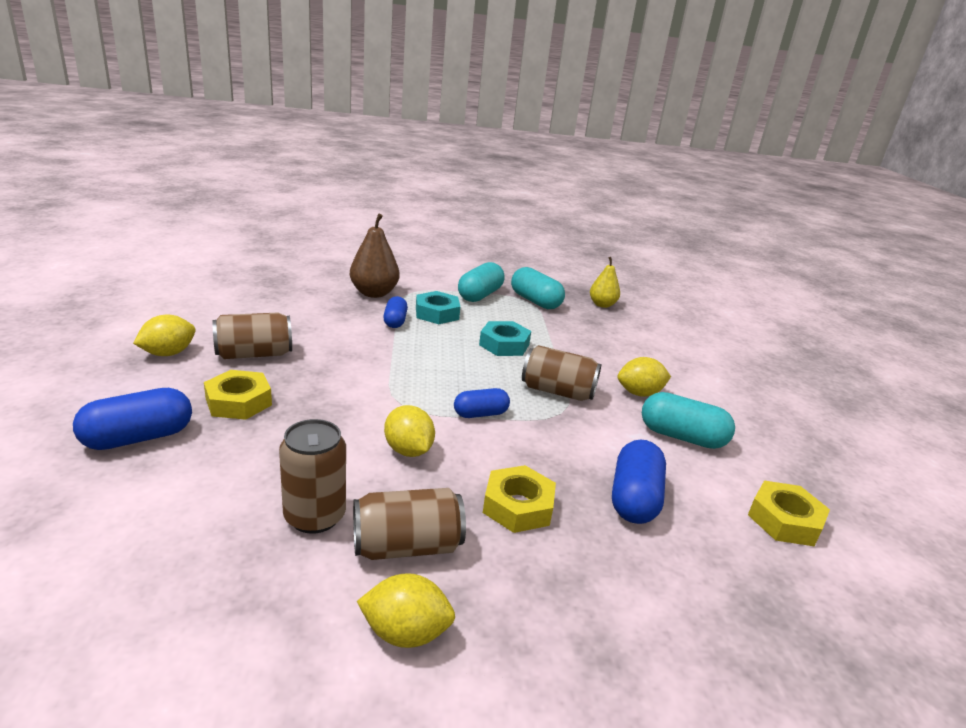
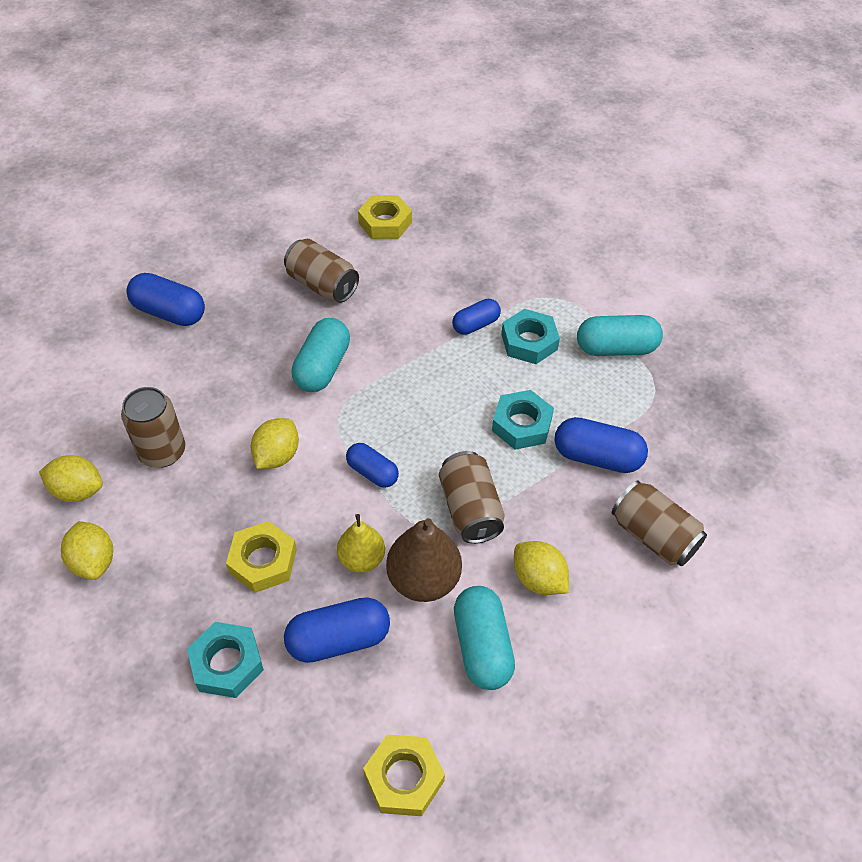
camera: 60 degrees right, 25 degrees up
(168, 353) = (276, 245): yellow lemon -> yellow lemon (78, 491)
(239, 402) = (251, 325): yellow nut -> yellow nut (385, 223)
(374, 293) = (516, 276): brown pear -> brown pear (423, 580)
(407, 546) = (169, 518): brown can -> brown can (653, 536)
(535, 301) = (662, 399): turquoise capsule -> turquoise capsule (322, 367)
(558, 335) = (597, 457): none -> blue capsule
(602, 305) = (736, 461): yellow pear -> yellow pear (362, 559)
(618, 577) = (227, 663): none -> turquoise nut

